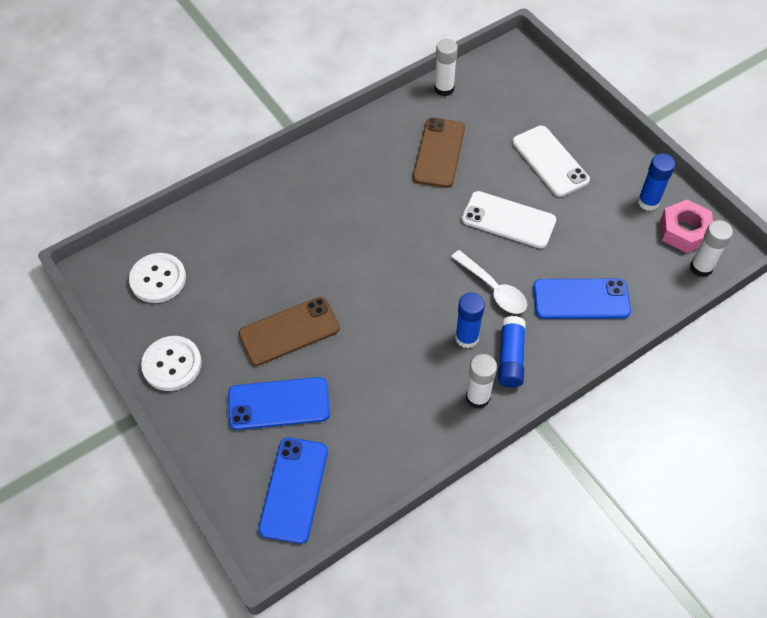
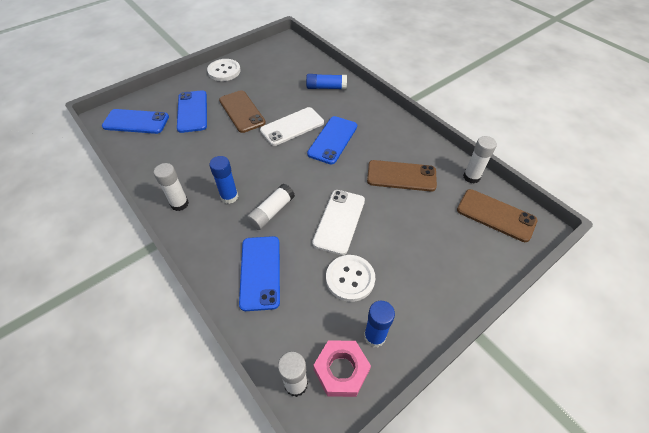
camera: 85 degrees right, 5 degrees down
(158, 279) = (280, 60): white button -> white button (350, 278)
(367, 217) = (333, 140): none -> blue phone
(493, 289) = (271, 212): white spoon -> white glue stick
(501, 81) = (496, 215): none -> brown phone
(510, 357) = (209, 223): blue glue stick -> blue glue stick (326, 87)
(550, 161) = (409, 252): white phone -> white phone (292, 126)

